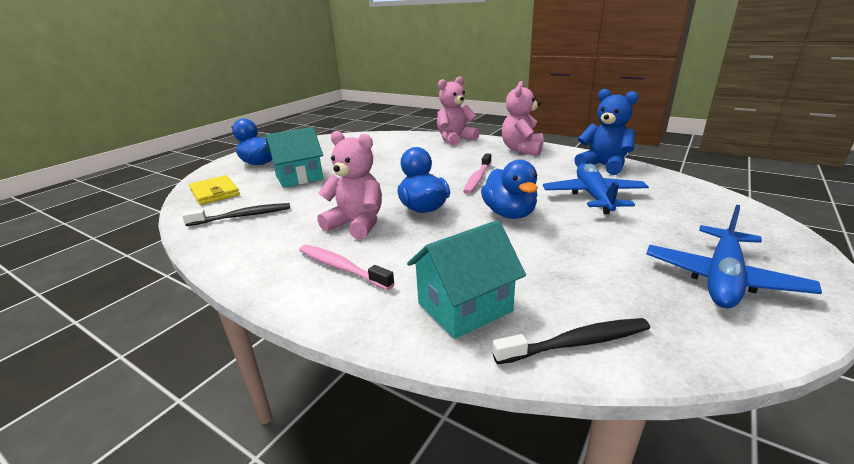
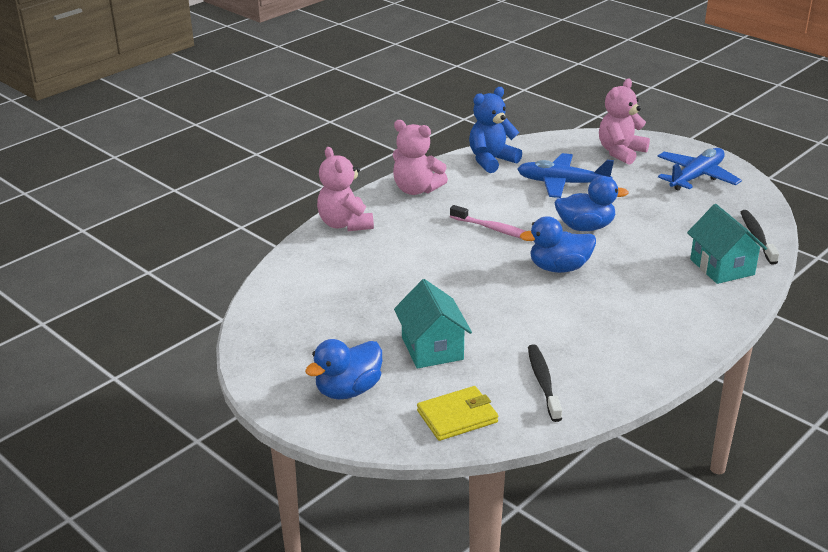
camera: 80 degrees left, 5 degrees up
(341, 267) = (664, 315): pink toothbrush -> none
(357, 224) = (584, 306): pink teddy bear -> pink teddy bear (620, 152)
(722, 278) = (696, 177): blue plane -> blue plane turned 90 degrees counterclockwise

